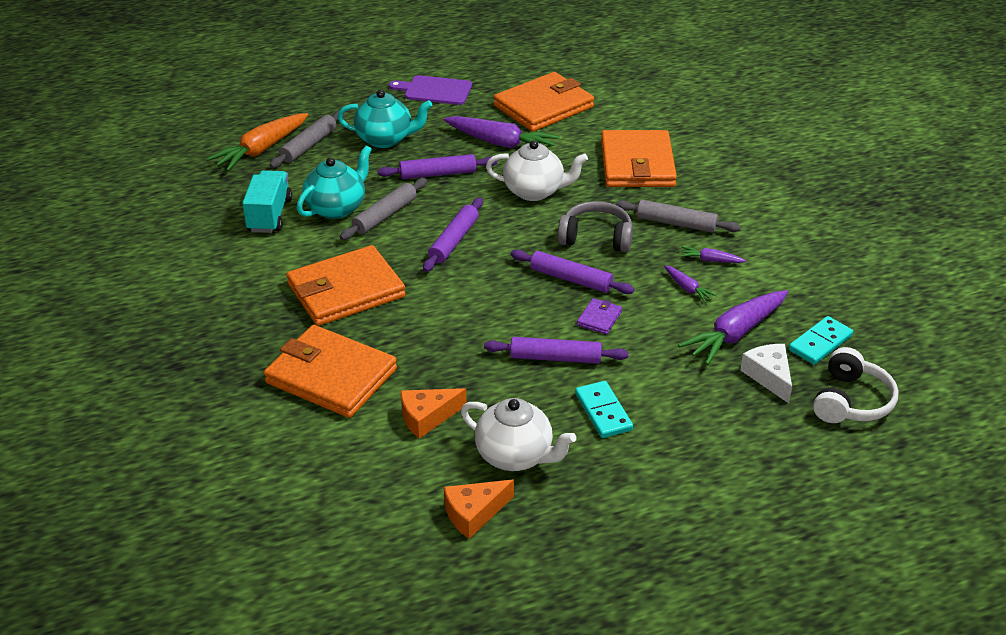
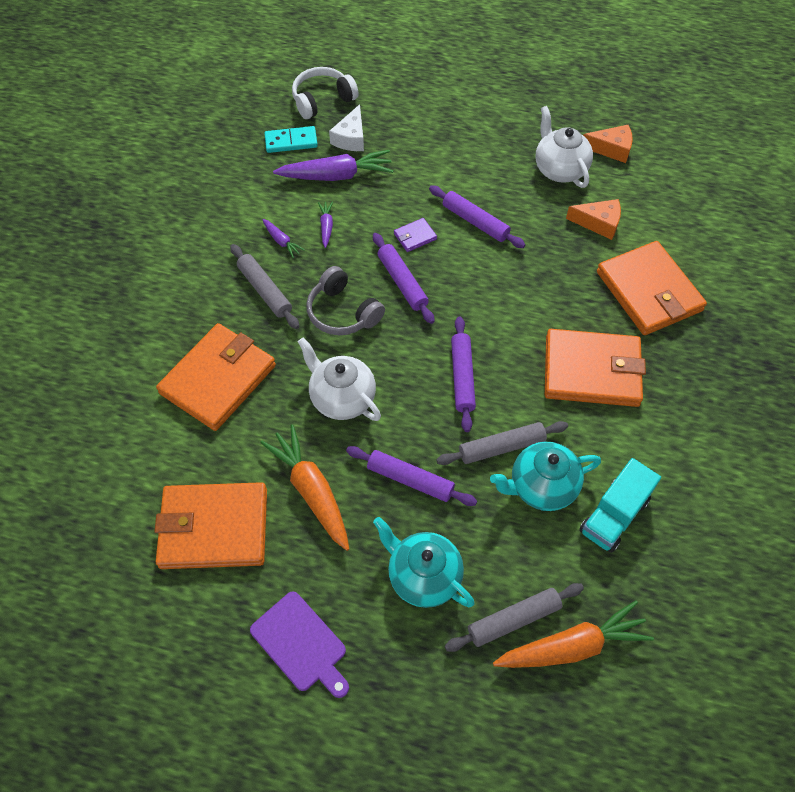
camera: 145 degrees left, 20 degrees up
(454, 241) = (462, 377): purple rolling pin -> purple rolling pin turned 60 degrees counterclockwise
(501, 143) = (311, 491): purple carrot -> orange carrot
(603, 412) = (479, 169): turquoise domino -> none

